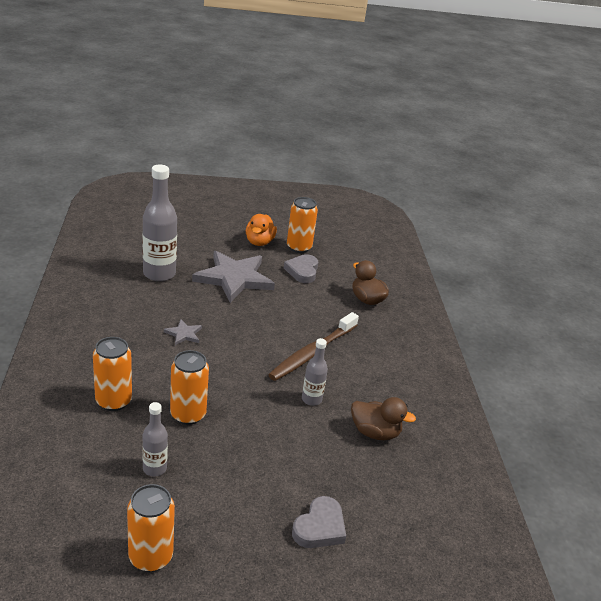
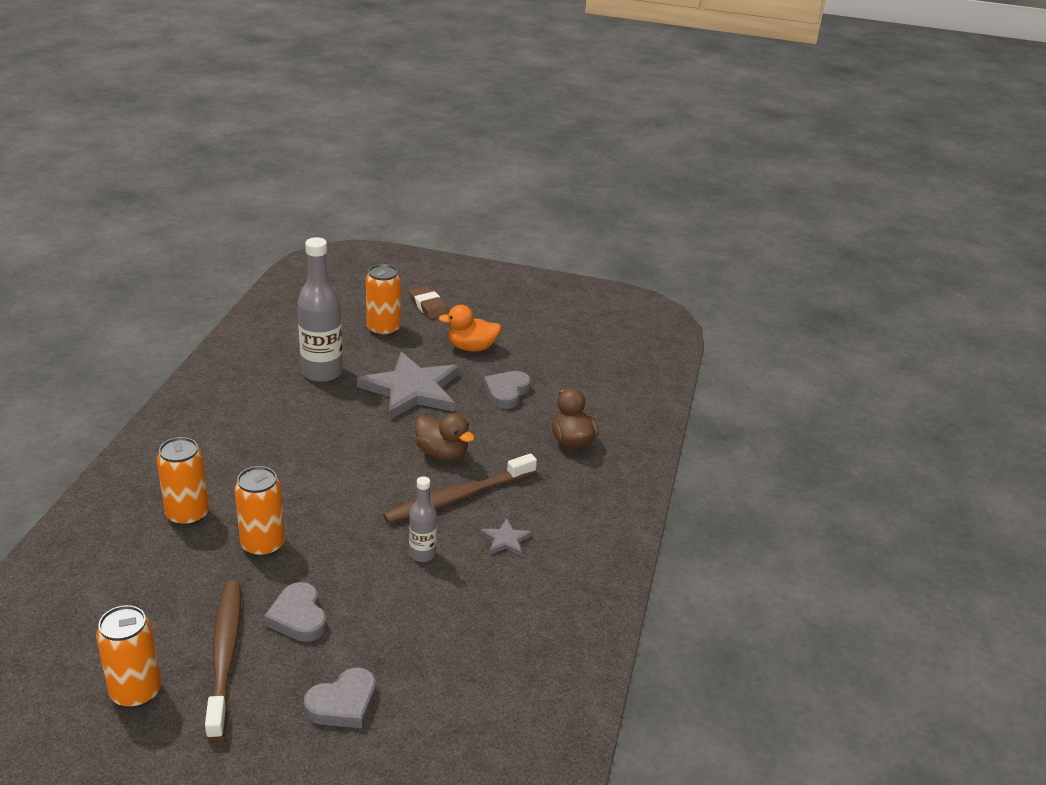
camera: 20 degrees right, 0 degrees up
(154, 468) = (192, 598): grey bottle -> none
(184, 334) = (311, 450): grey star -> grey star (505, 540)
(207, 510) = (225, 656): none -> brown toothbrush
(211, 215) = (428, 306): none -> brown eraser
(247, 466) = (298, 617): none -> grey heart
(259, 242) = (471, 348): orange duck -> orange duck turned 60 degrees clockwise
(299, 247) = (520, 361): orange can -> orange can (383, 329)
(375, 432) = (479, 608): brown duck -> brown duck (442, 454)

